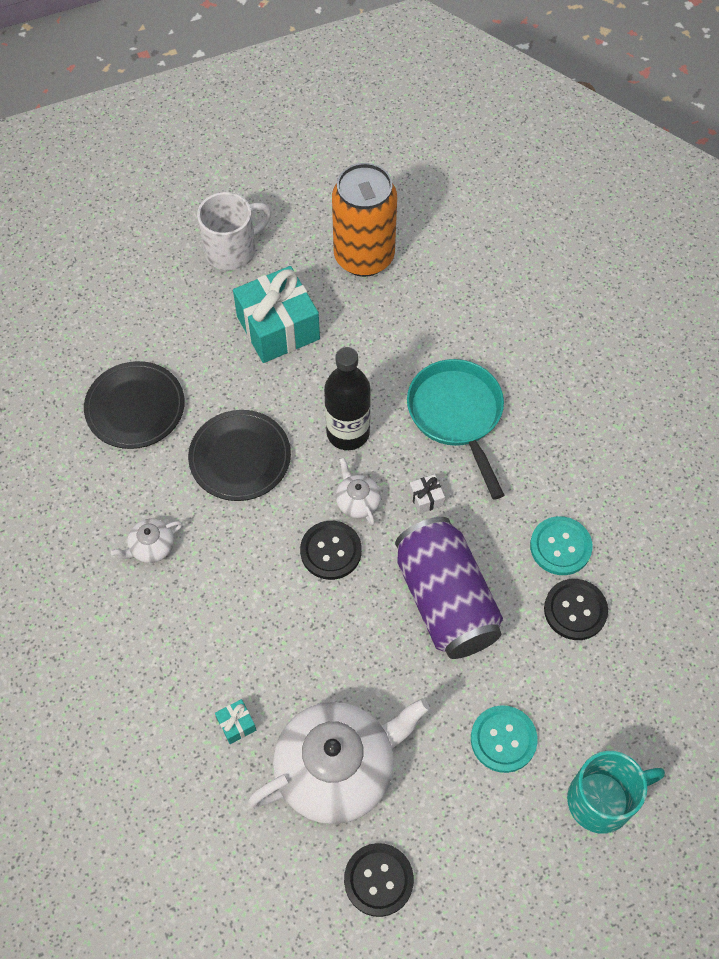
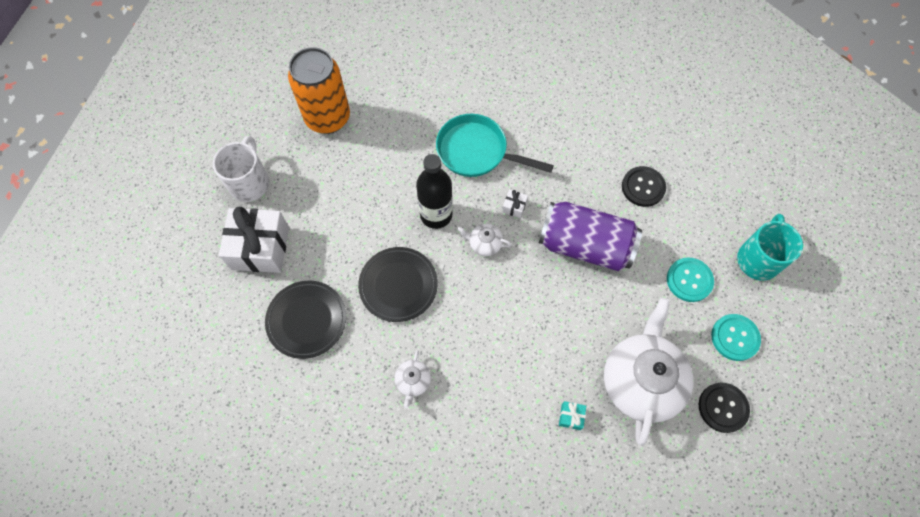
camera: 50 degrees left, 5 degrees up
(174, 312) = (260, 248): none -> white gift
(278, 328) = (330, 198): turquoise gift -> none
(331, 551) = (504, 281): black button -> none
(560, 546) = (600, 165): turquoise button -> turquoise button (735, 337)

